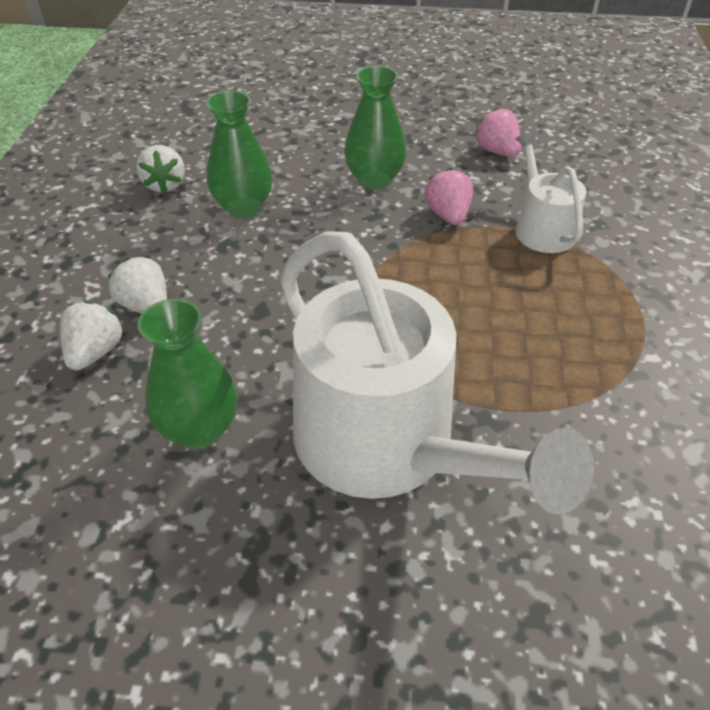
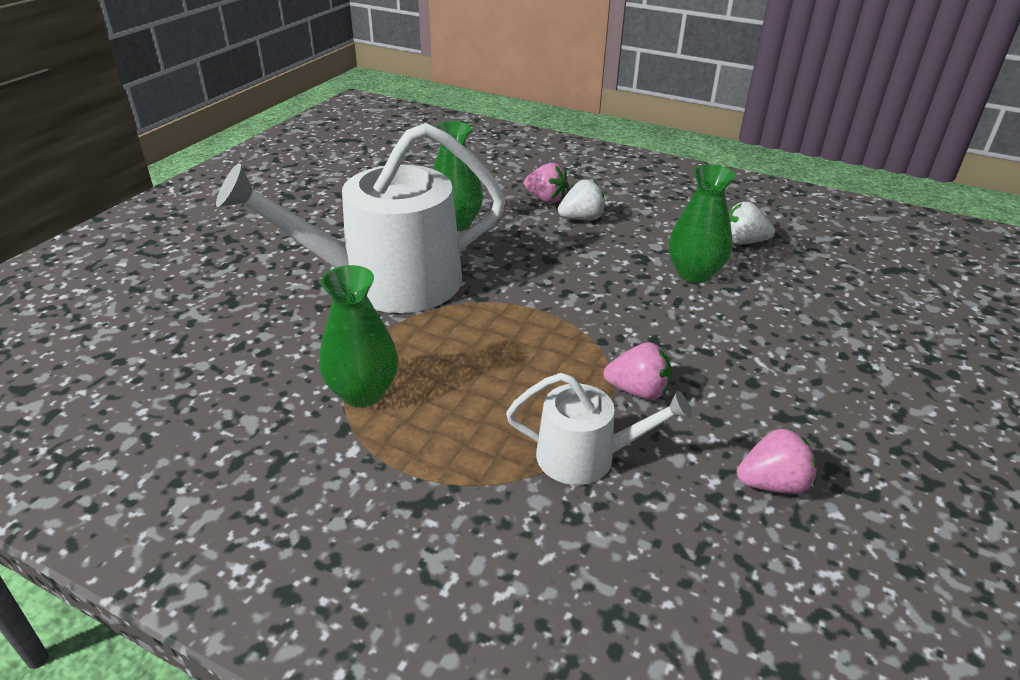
camera: 110 degrees right, 10 degrees down
(95, 352) = (546, 199): white strawberry -> pink strawberry
(374, 180) = (723, 358): green vase -> green vase (363, 393)

